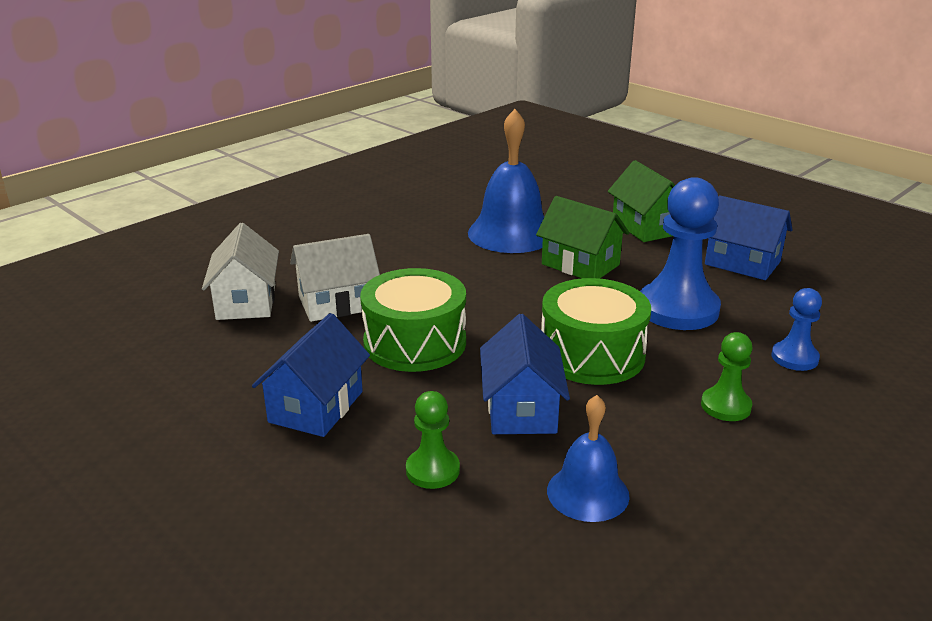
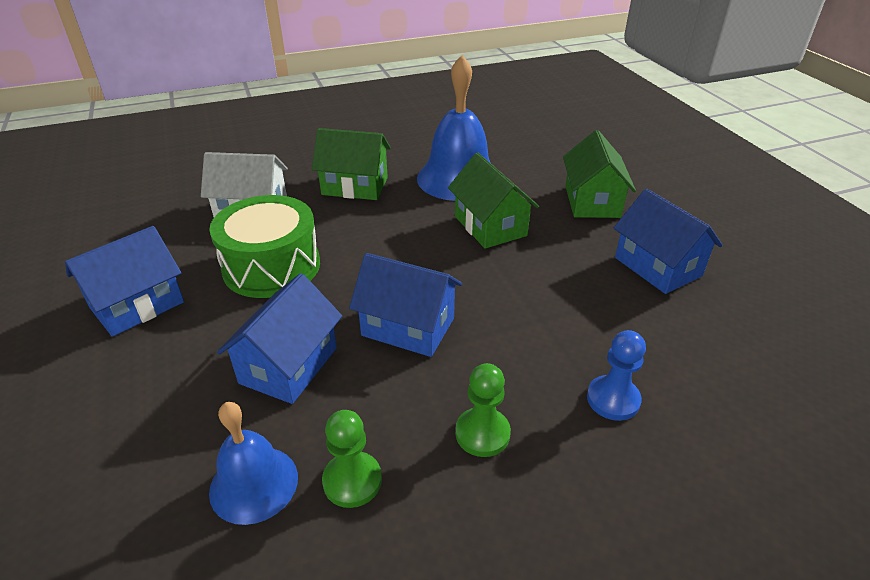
camera: 25 degrees right, 10 degrees up
(246, 301) = (190, 191): white house -> none
(418, 260) = (355, 186): none -> green house
(432, 470) = (155, 403): green pawn -> green pawn (352, 481)
(592, 354) = (408, 327): green drum -> blue house
(678, 309) = (539, 301): blue pawn -> none

